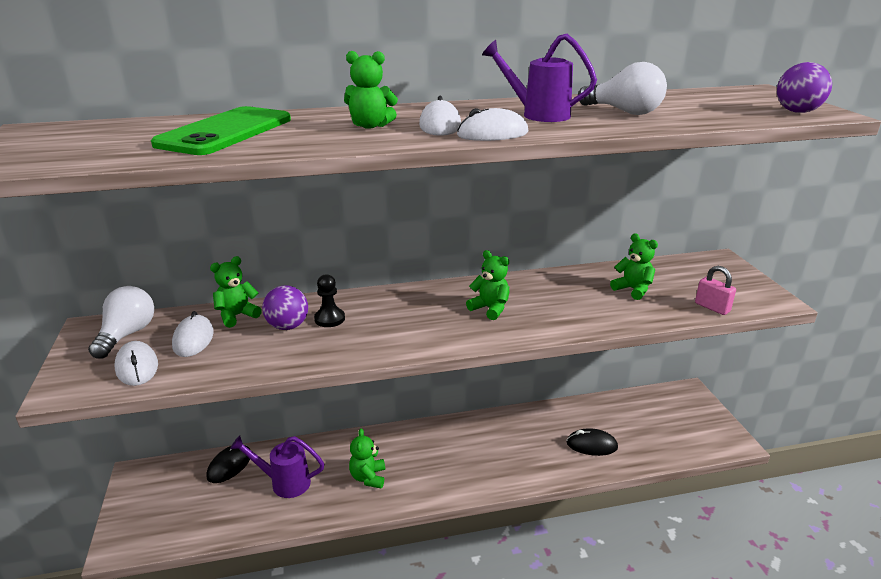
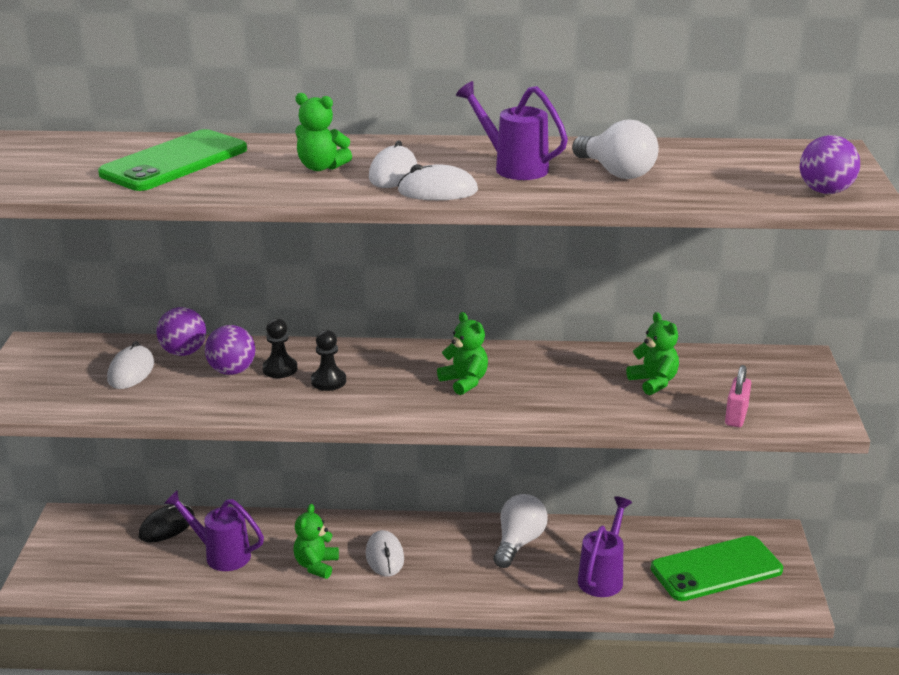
camera: 15 degrees right, 0 degrees up
(127, 335) = (67, 357): white light bulb -> white light bulb (518, 543)
(137, 367) = (68, 392): white mouse -> white mouse (385, 556)
(237, 316) = (184, 352): green teddy bear -> purple ball
(377, 323) = (328, 381): none -> black pawn
(591, 445) = (603, 576): black mouse -> purple watering can
(666, 425) = (716, 569): none -> green phone
(712, 307) = (736, 416): pink padlock -> pink padlock turned 45 degrees clockwise

